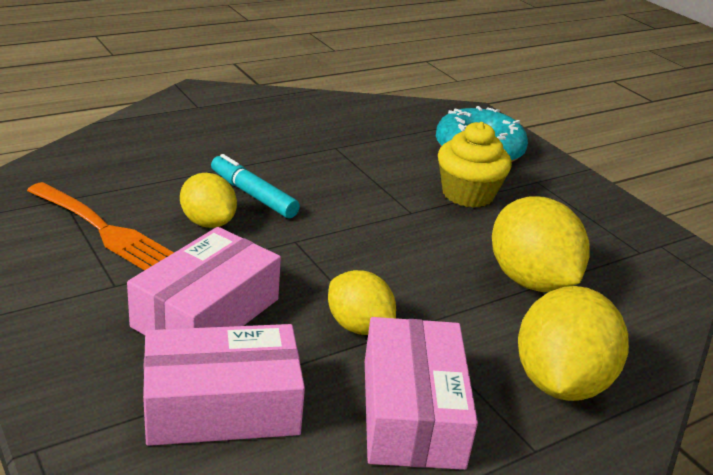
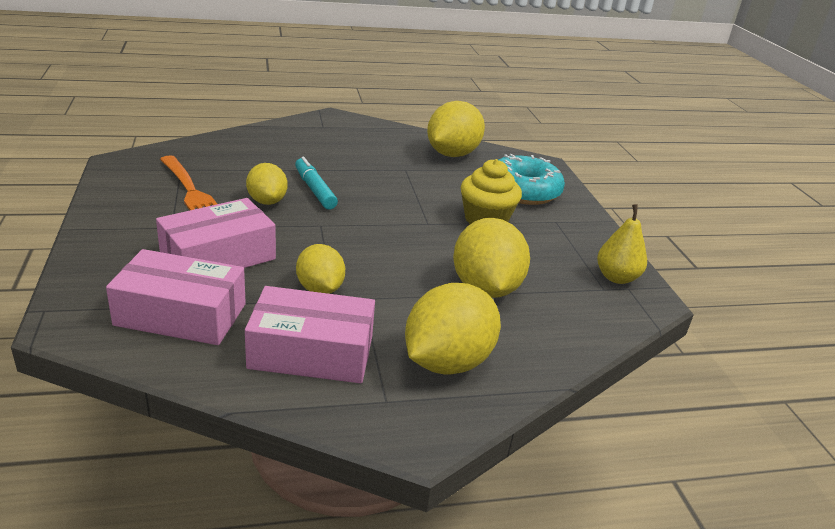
camera: 20 degrees right, 0 degrees up
(371, 118) = (452, 154): none -> yellow lemon
(411, 412) = (311, 352): pink box -> pink box turned 75 degrees clockwise
(642, 236) = (616, 277): none -> yellow pear

